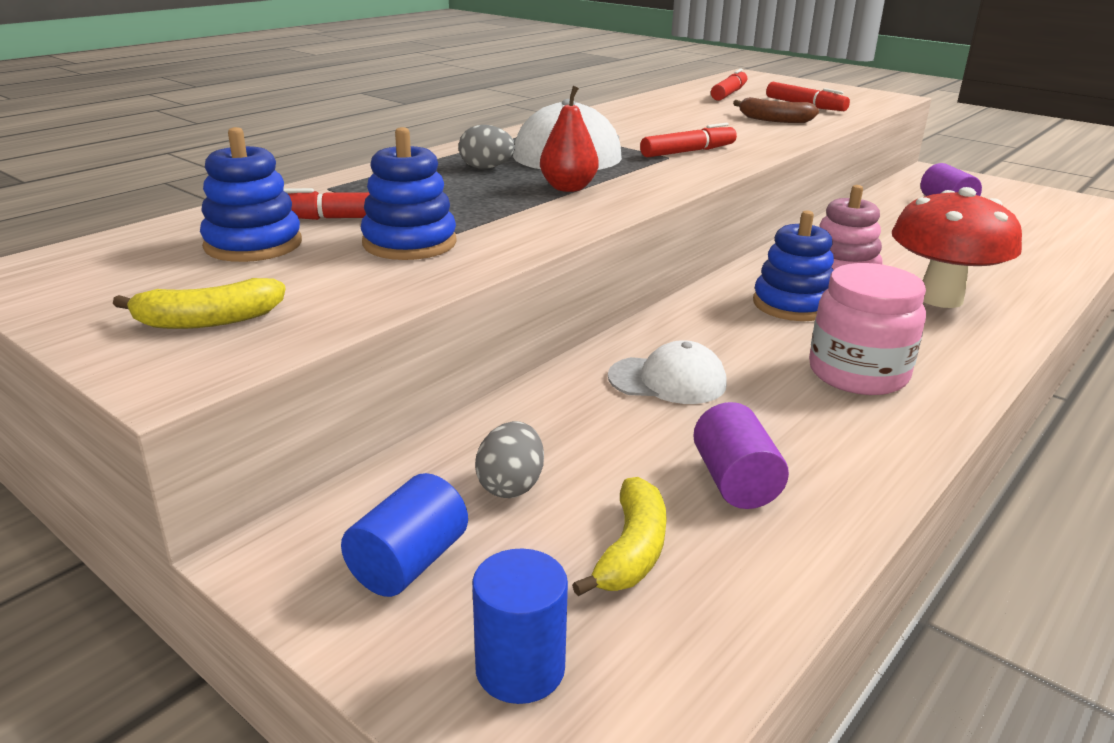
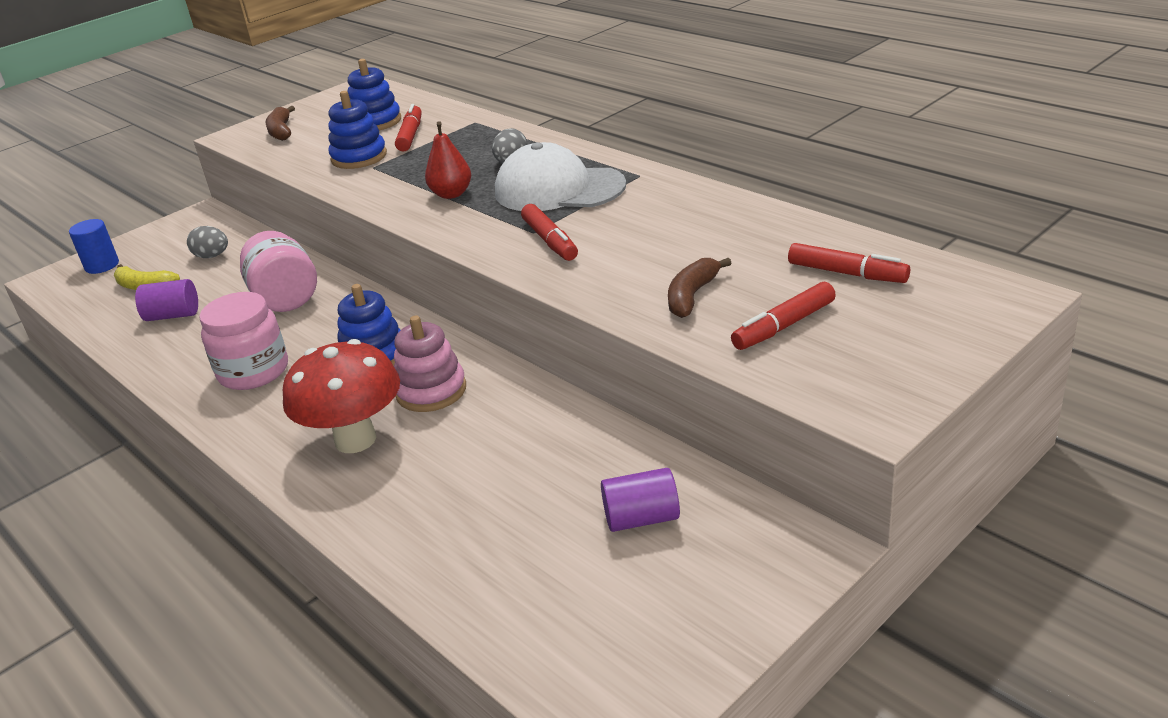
camera: 100 degrees right, 5 degrees up
(208, 321) = (281, 131): yellow banana -> brown banana
(408, 563) = (176, 239): blue cylinder -> none
(667, 380) = (285, 298): white cap -> pink jar

